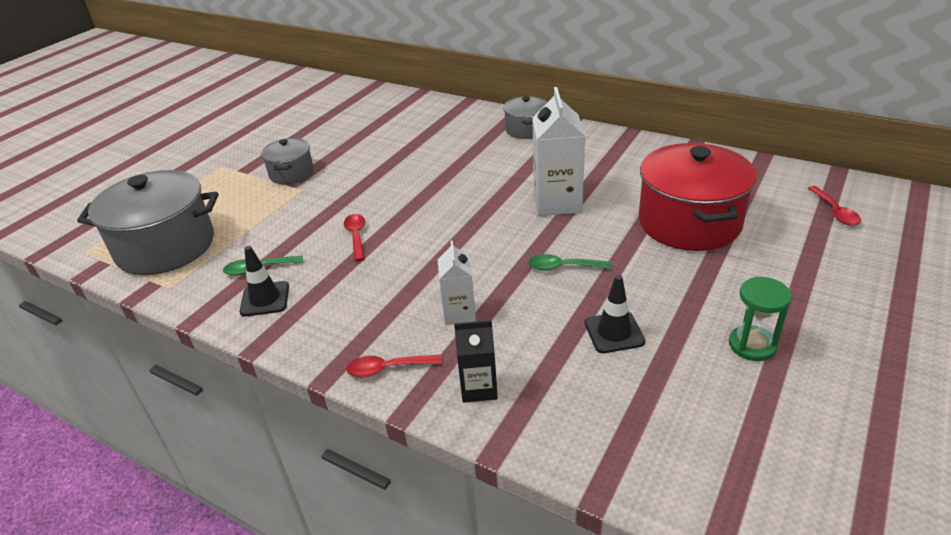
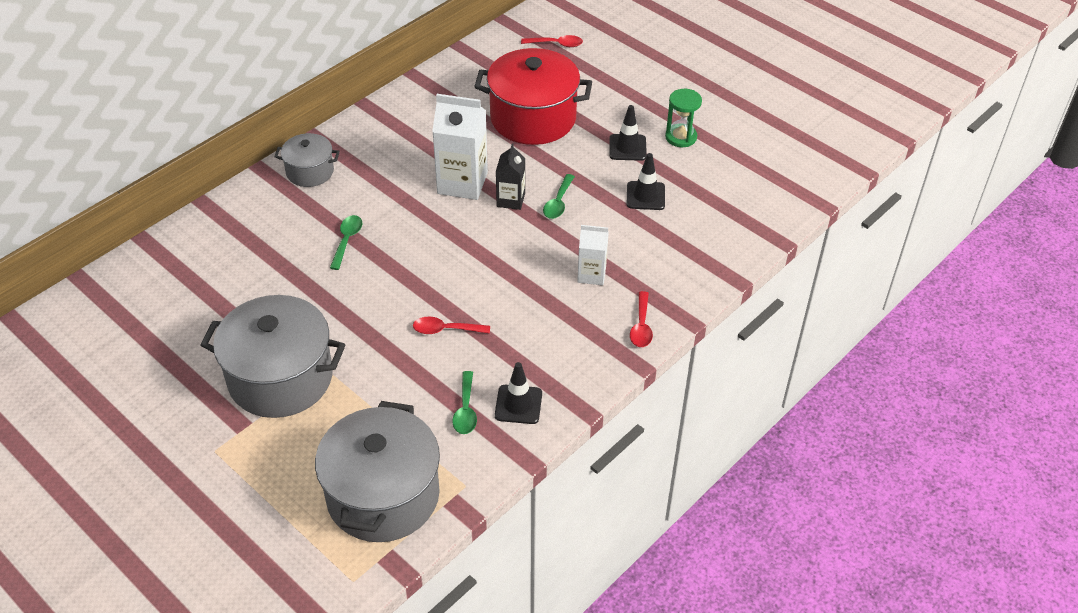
camera: 80 degrees left, 10 degrees up
(291, 173) = (280, 378): grey pot -> grey pot, size x1.89
(451, 164) = (347, 240): none -> green spoon
(479, 388) = (678, 278): black carton -> black carton (510, 200)
(693, 301) = (627, 147): none -> black traffic cone

